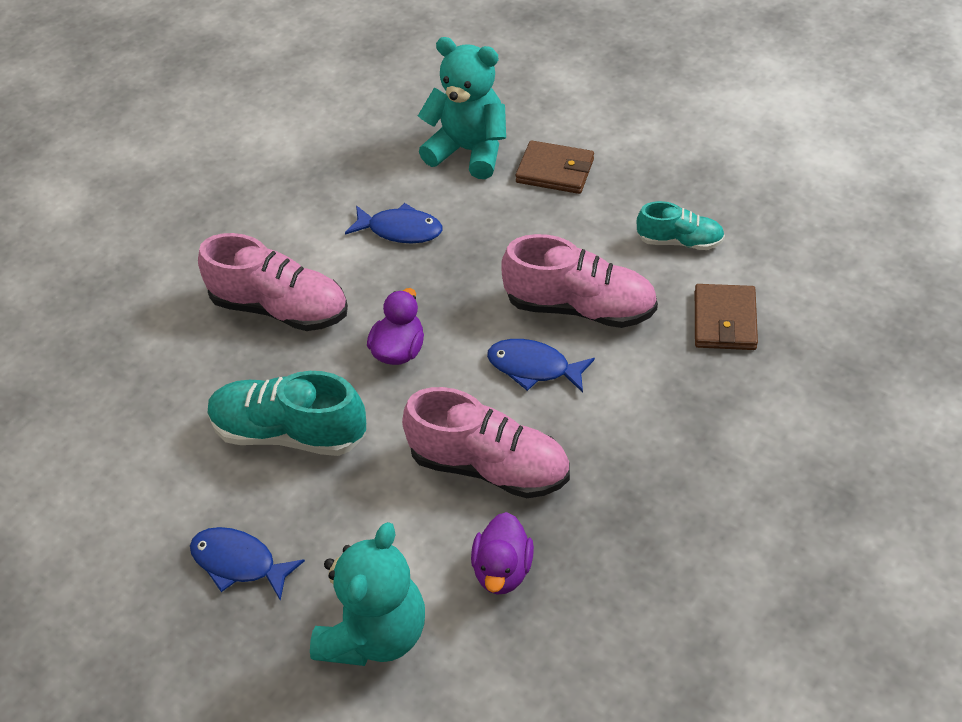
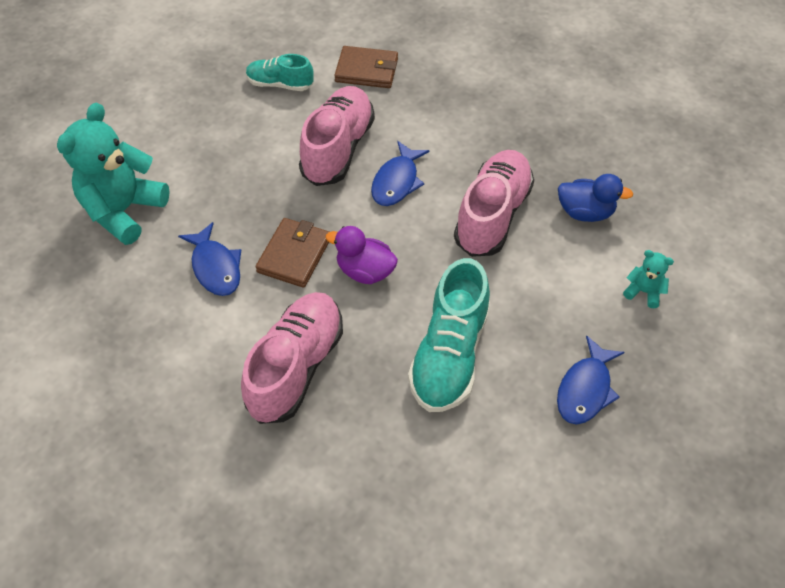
camera: 90 degrees left, 5 degrees up
(375, 633) = (643, 292): turquoise teddy bear -> turquoise teddy bear, size x0.44
(400, 230) = (215, 267): blue fish -> blue fish turned 135 degrees clockwise
(502, 570) = (585, 212): purple duck -> blue duck
(555, 171) = (173, 152): brown wallet -> brown wallet (294, 255)
(679, 241) = (280, 84): turquoise shoe -> turquoise shoe turned 90 degrees counterclockwise

